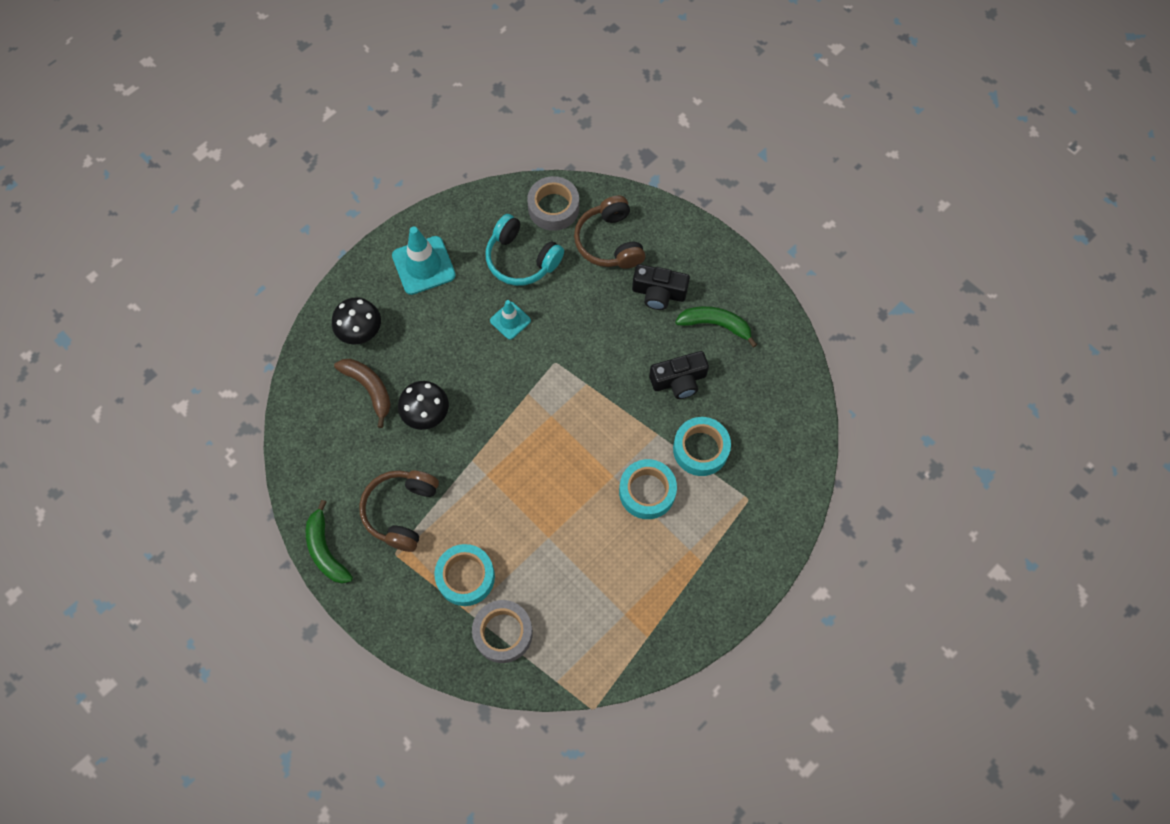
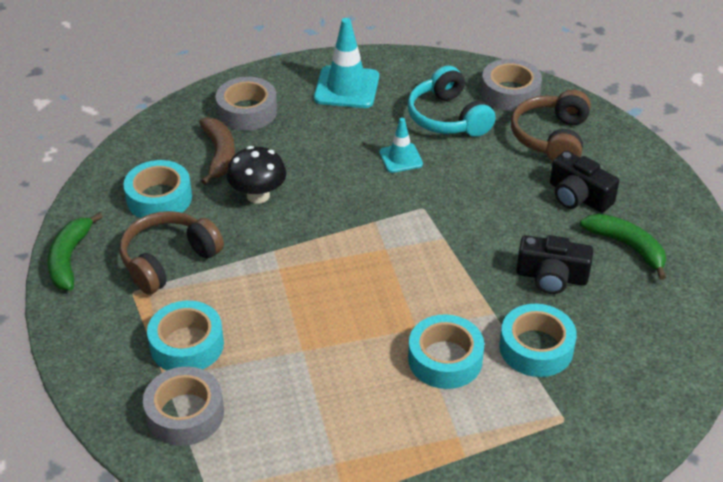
camera: 30 degrees right, 25 degrees down
(352, 456) = (159, 198): none -> turquoise tape
(360, 331) = (247, 111): black mushroom -> grey tape

